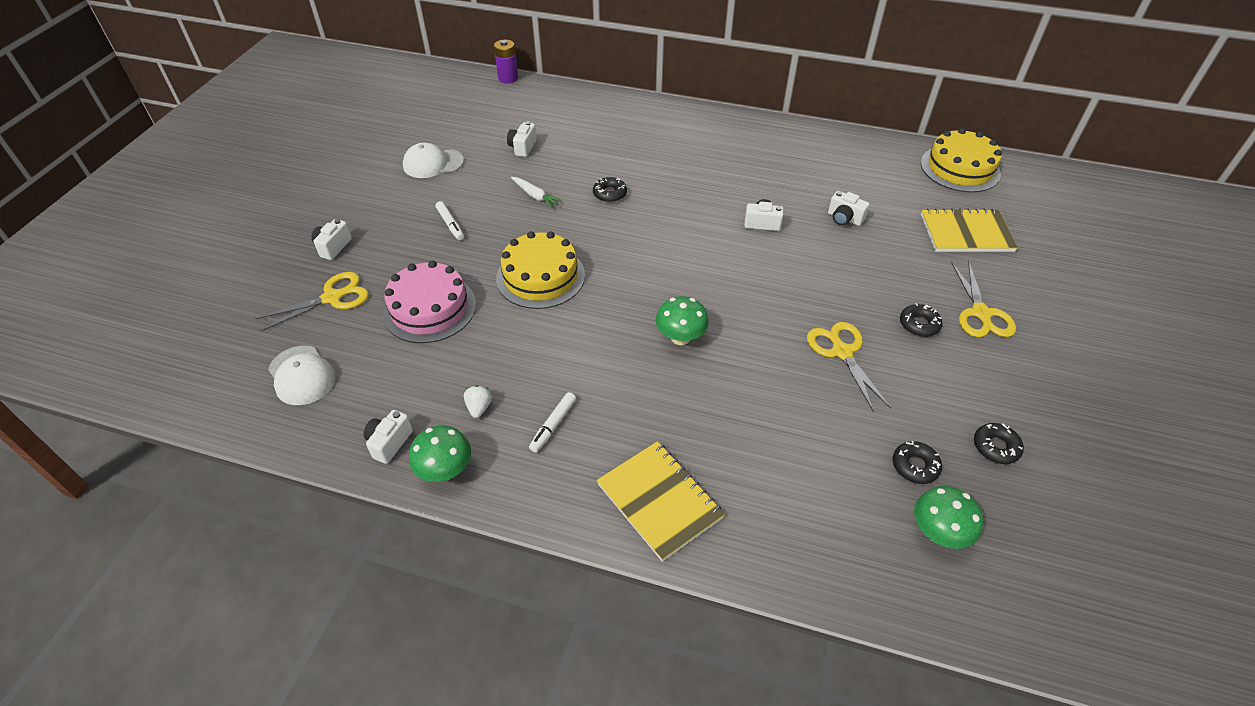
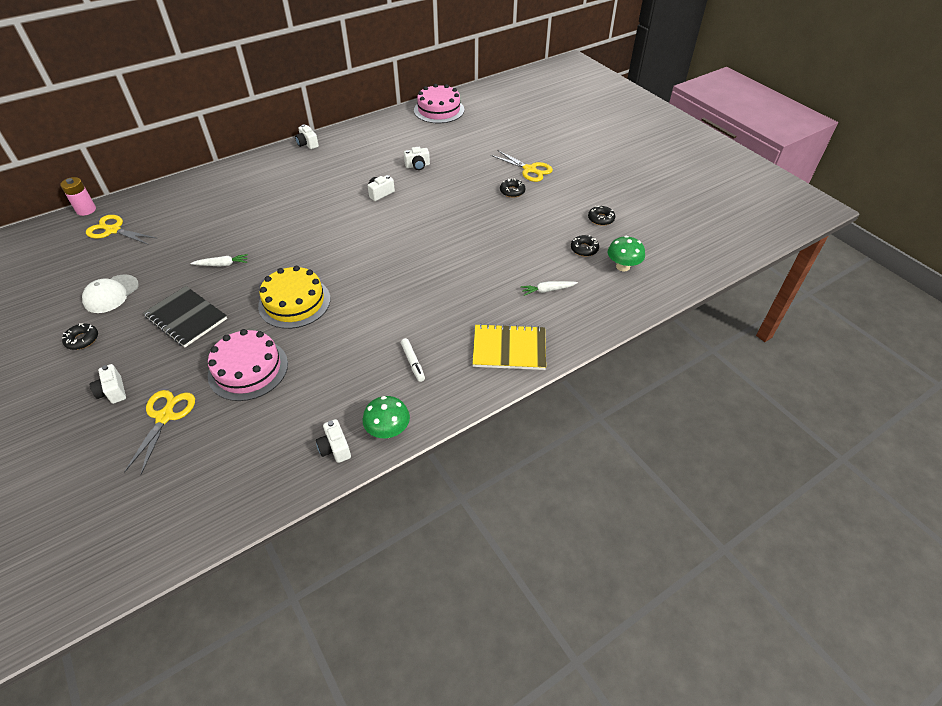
camera: 50 degrees left, 0 degrees up
(302, 375) = (217, 470): white cap -> none
(450, 224) = (186, 318): white marker -> black notebook
(479, 407) = (360, 389): white strawberry -> none
(508, 78) = (86, 210): purple battery -> pink battery
(523, 147) = (168, 244): white camera -> white camera (307, 144)
(609, 194) = (270, 233): black donut -> black donut (82, 340)
(680, 337) = (417, 274): green mushroom -> none
(795, 475) = (547, 290): none -> white carrot
(841, 351) = (497, 226): yellow scissors -> yellow scissors (113, 230)
(960, 168) = (439, 110): yellow cake -> pink cake
(966, 233) = (479, 138): yellow notebook -> none

